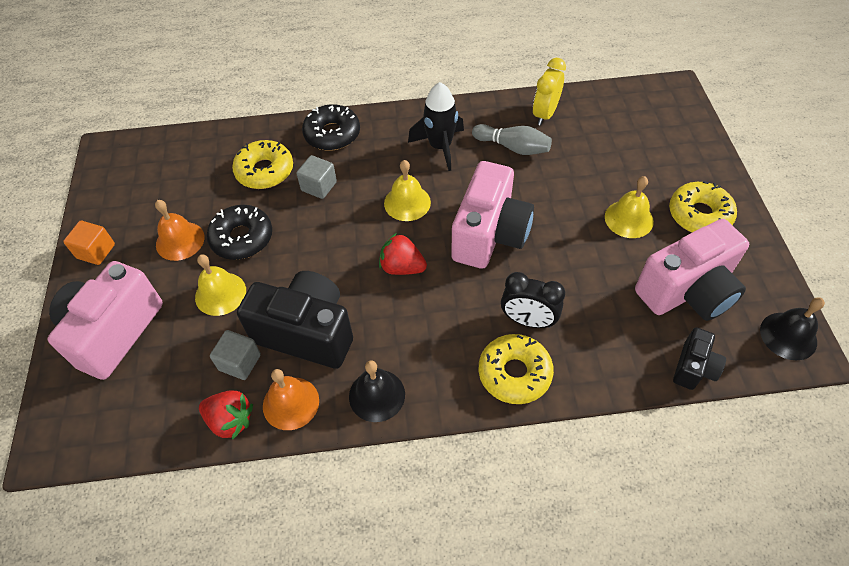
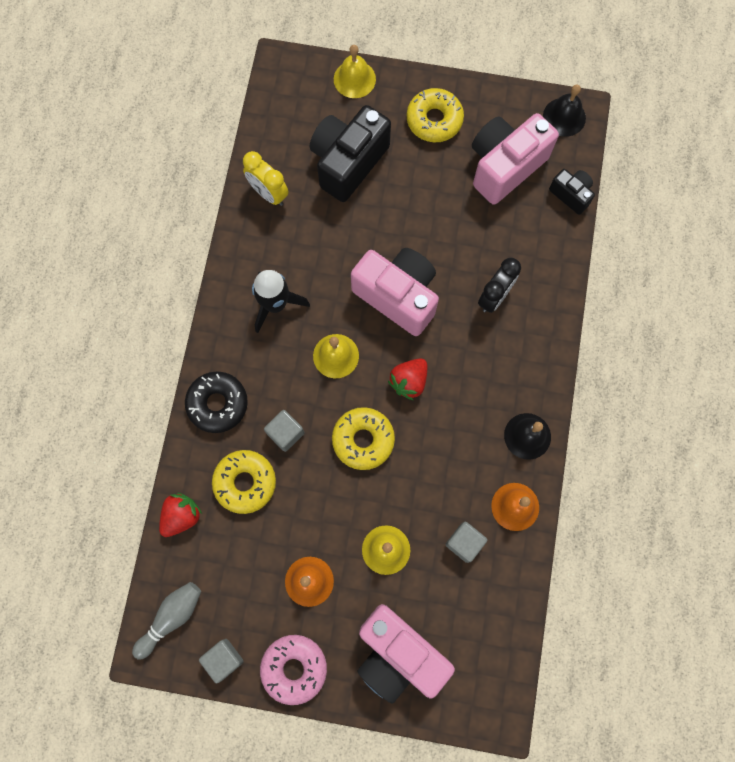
camera: 75 degrees left, 20 degrees up
(96, 251) = (294, 668): orange cube -> pink donut
(102, 199) = (224, 659): none -> grey cube
(230, 420) = (517, 559): red strawberry -> red strawberry (181, 516)
(242, 238) = (326, 520): black donut -> none
(306, 332) = (451, 480): black camera -> black camera (348, 162)
(513, 147) = (301, 238): grey bowling pin -> grey bowling pin (171, 617)
(514, 373) = (538, 324): yellow donut -> yellow donut (363, 440)
(629, 219) = (419, 176): yellow bell -> yellow bell (354, 79)
(687, 291) = (505, 166): pink camera -> pink camera turned 120 degrees counterclockwise

